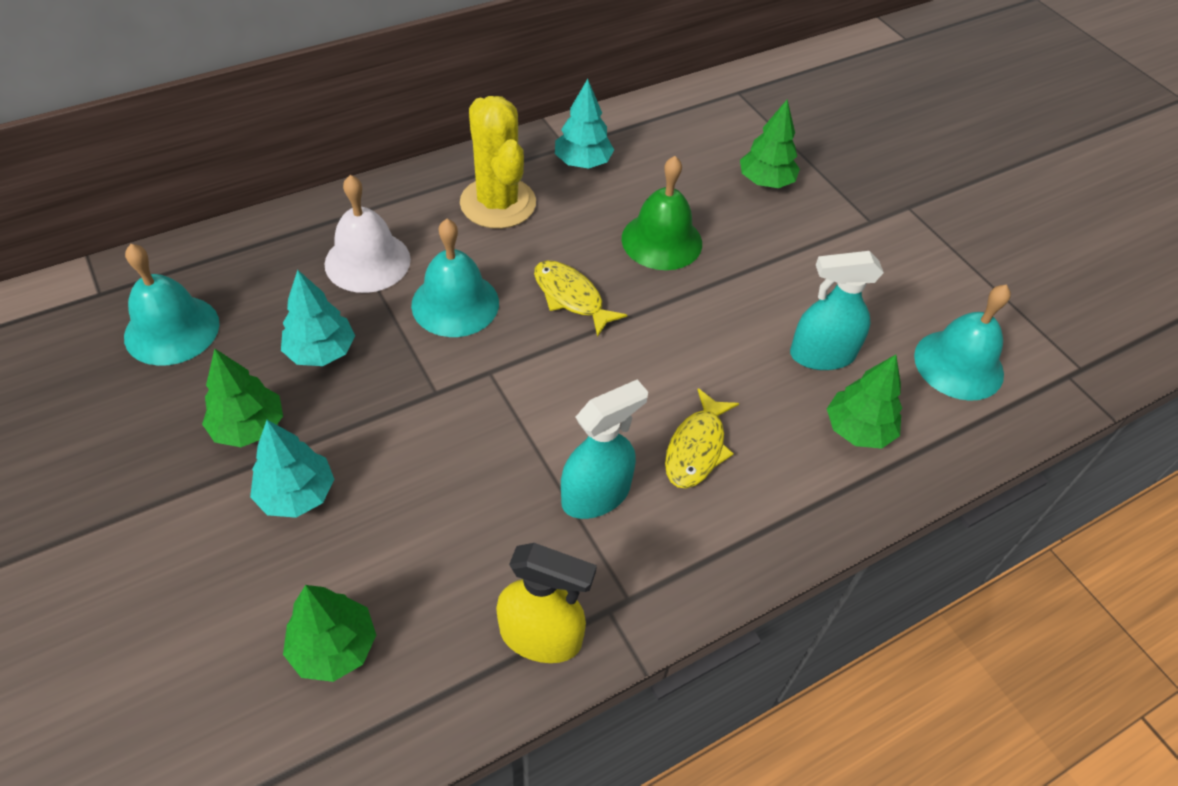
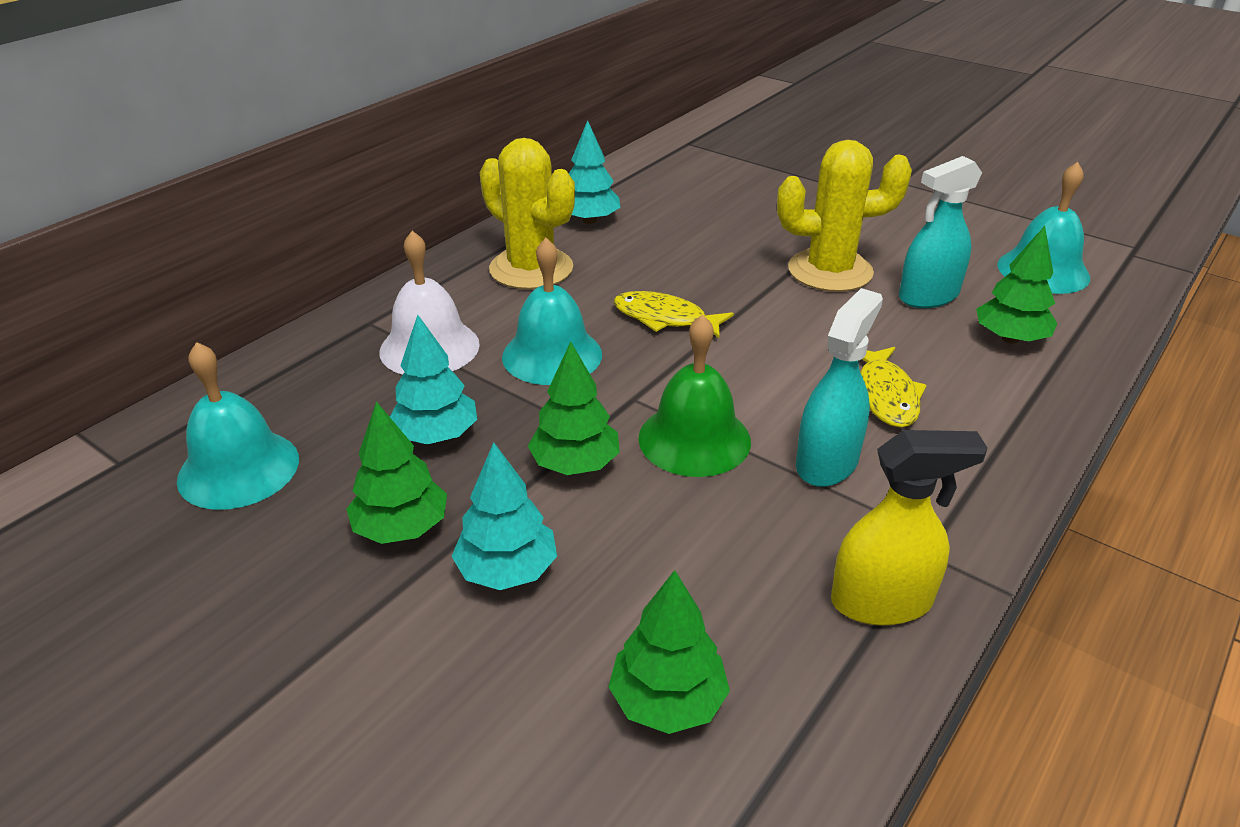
camera: 20 degrees left, 15 degrees down
(662, 240) = (713, 256): green bell -> green bell (694, 439)
(753, 294) = (830, 271): none -> yellow cactus
(765, 181) = (767, 194): green tree -> green tree (575, 464)

